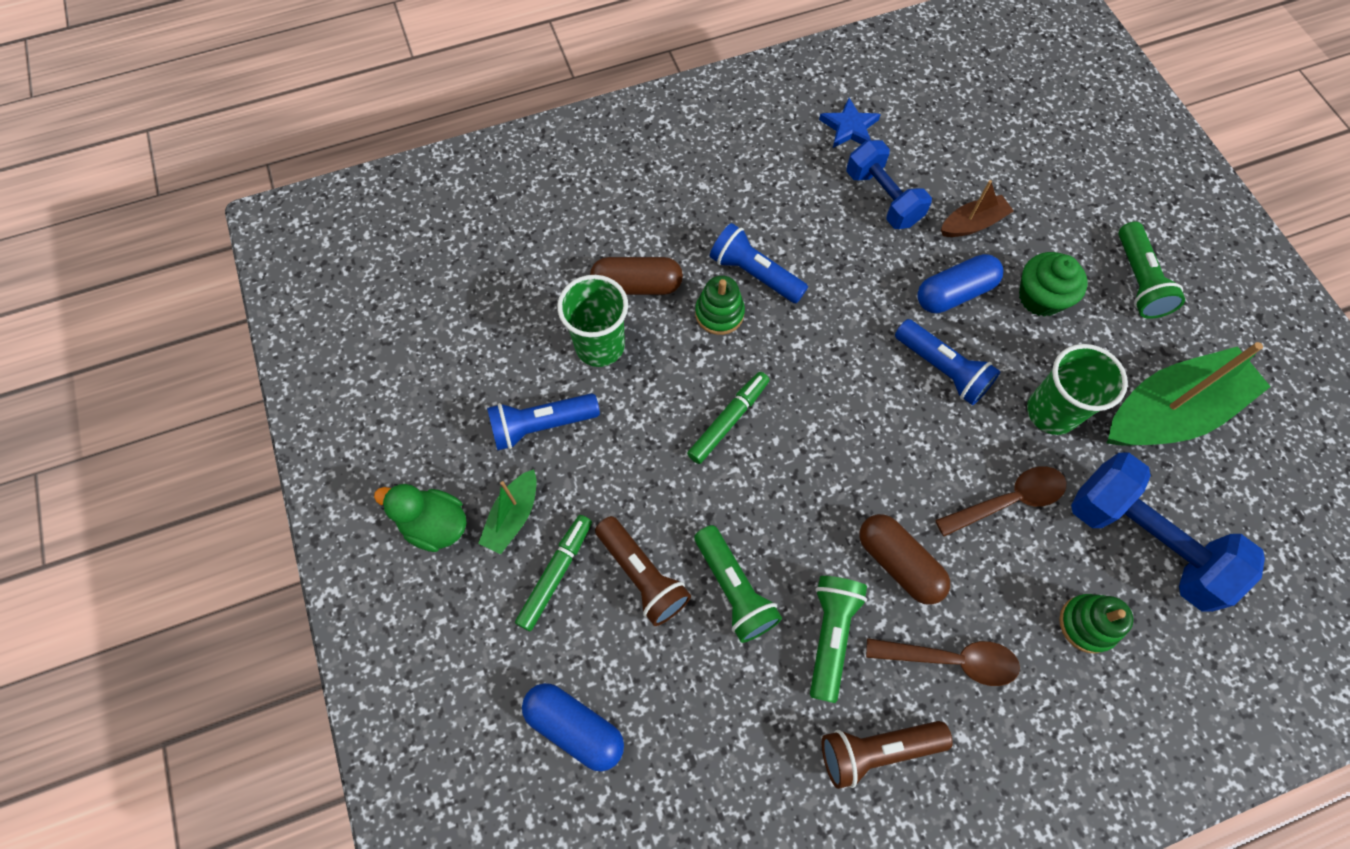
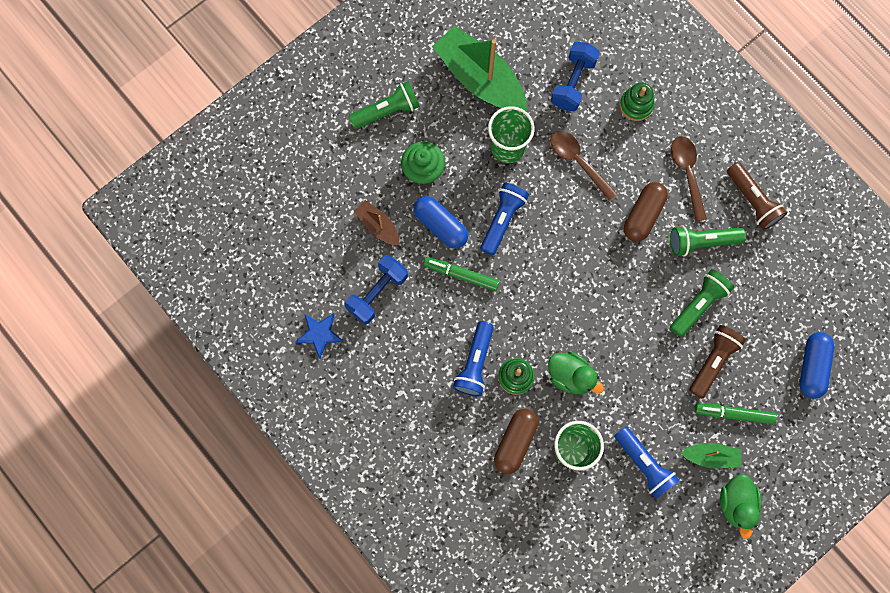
camera: 110 degrees left, 10 degrees up
(637, 285) = (515, 442): brown capsule -> brown capsule turned 45 degrees clockwise
(695, 378) = (570, 376): none -> green duck
(728, 420) = (592, 344): green marker -> green marker (461, 275)
(1143, 541) = (573, 83): blue dumbbell -> blue dumbbell, size x0.67

